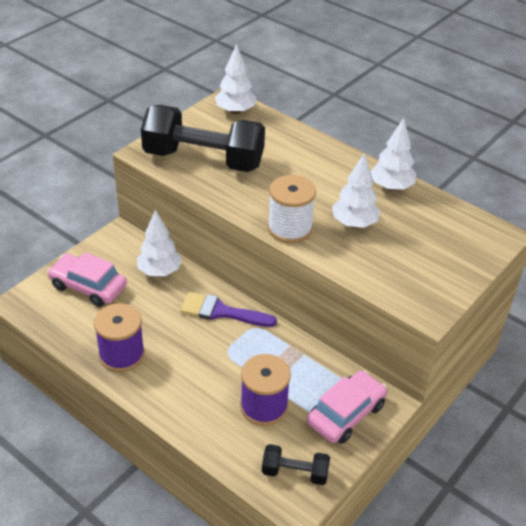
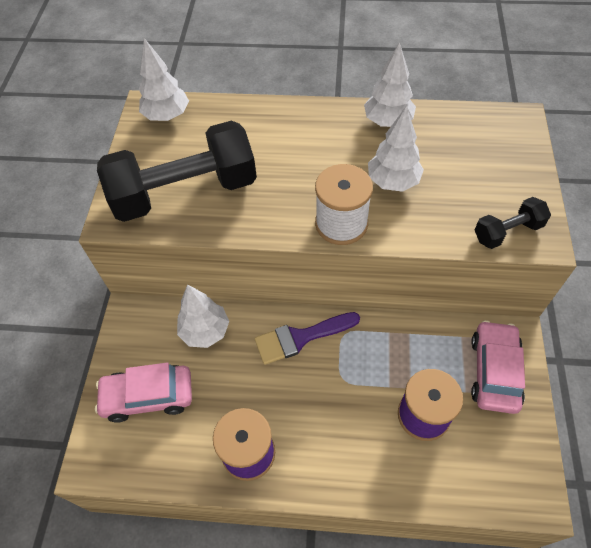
camera: 30 degrees left, 15 degrees up
(295, 472) = (507, 465): black dumbbell -> black dumbbell (507, 232)

